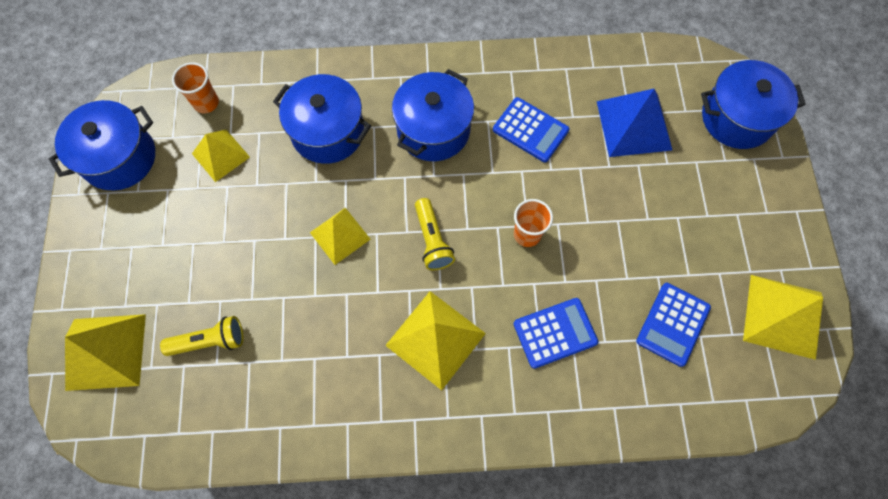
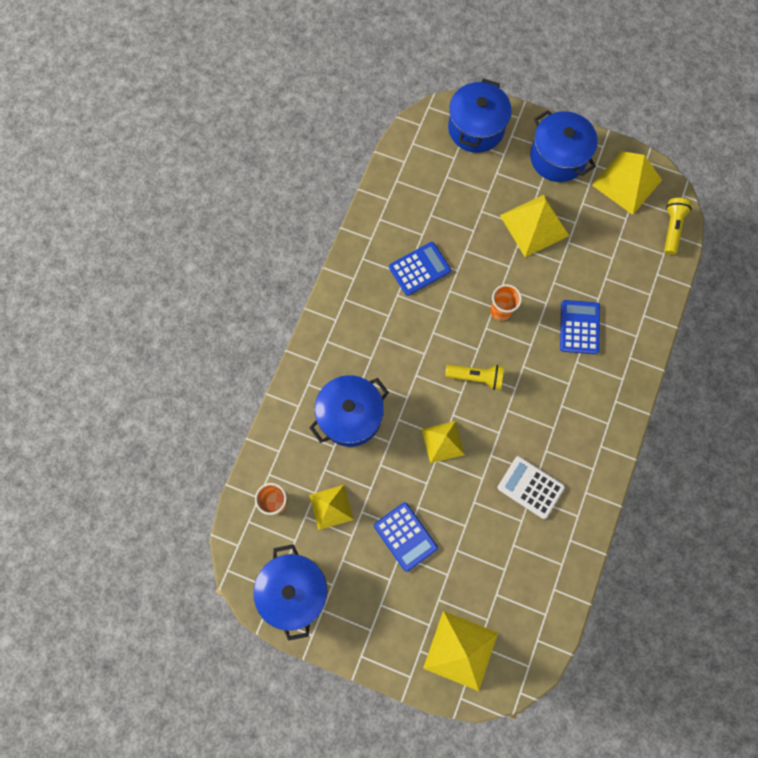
camera: 65 degrees left, 5 degrees up
(210, 341) = (485, 568): yellow flashlight -> yellow flashlight (672, 228)
(326, 354) = (530, 487): none -> white calculator
(433, 130) = (386, 337): blue pot -> blue pot (558, 157)
(435, 339) = (551, 408): yellow pyramid -> yellow pyramid (534, 225)
(634, 125) = (449, 197): blue pyramid -> none
(672, 324) = (604, 251): blue calculator -> blue calculator (405, 536)

